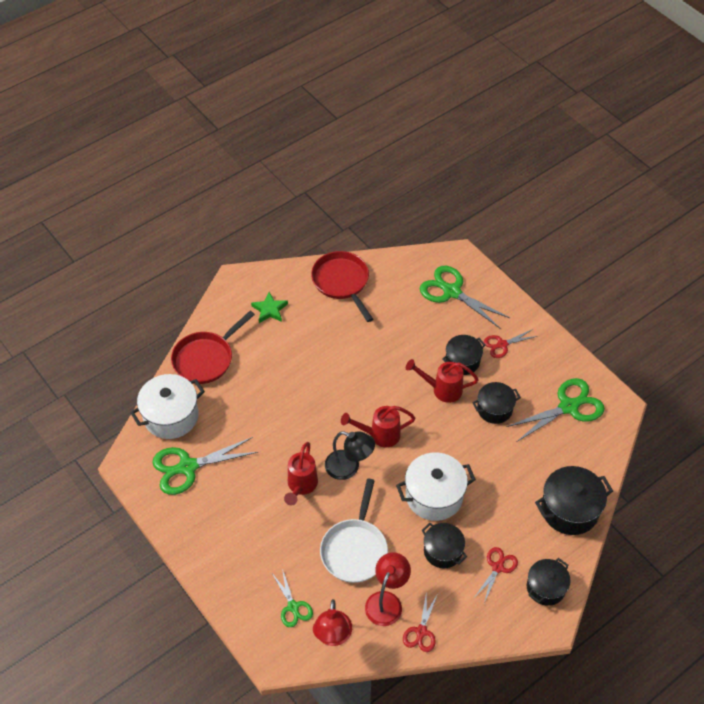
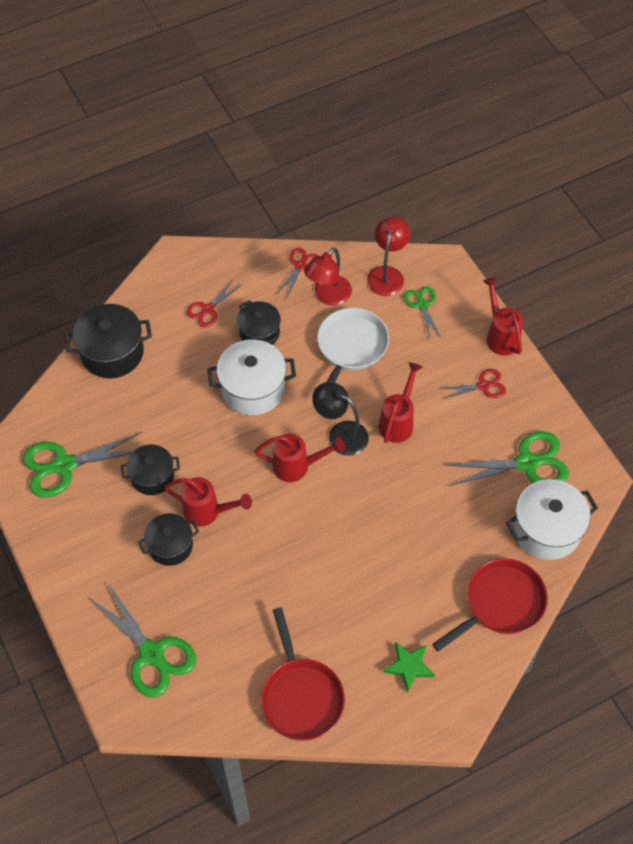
camera: 170 degrees left, 5 degrees up
(215, 585) = (500, 335): none -> red watering can
(502, 345) = (112, 561): red scissors -> red scissors (483, 386)
(545, 587) = (167, 285): black pot -> none

